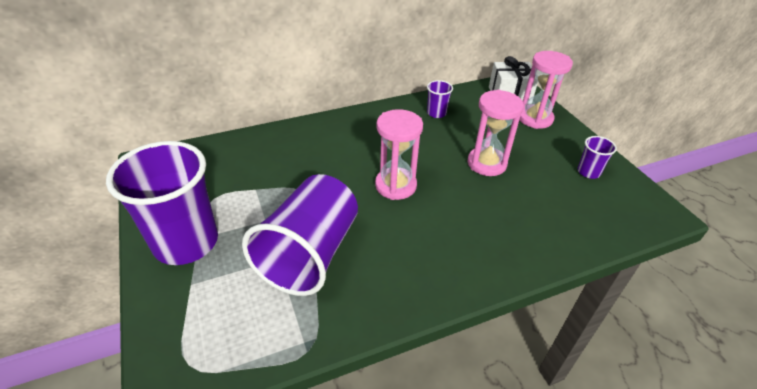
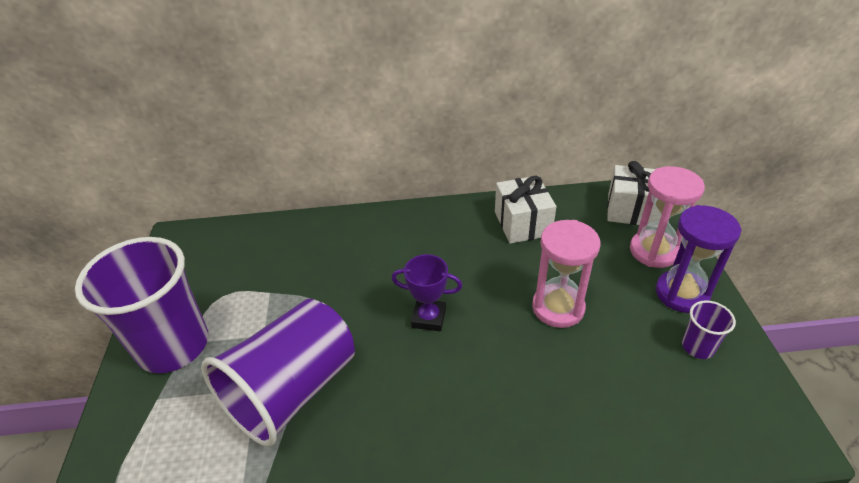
camera: 20 degrees right, 0 degrees up
(395, 185) = (429, 318): pink hourglass -> purple trophy
(436, 113) = (522, 223): purple cup -> white gift
(564, 142) = (681, 293): none -> purple hourglass

